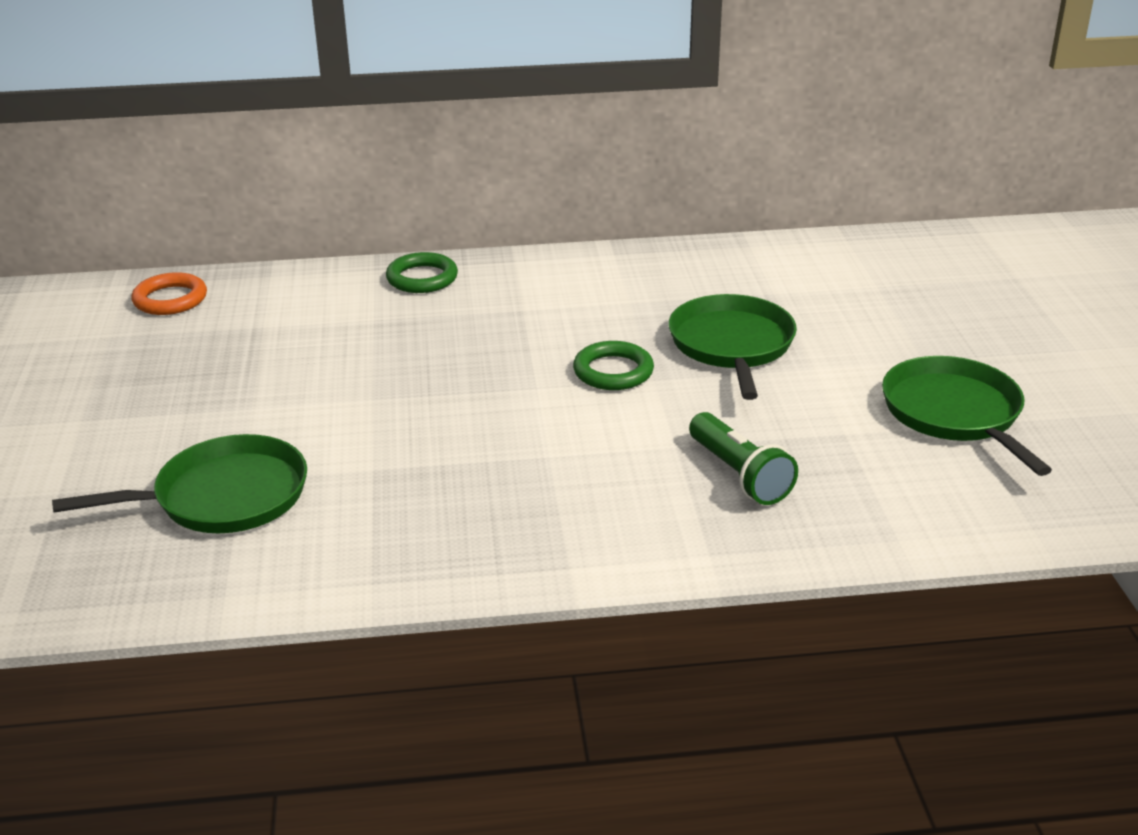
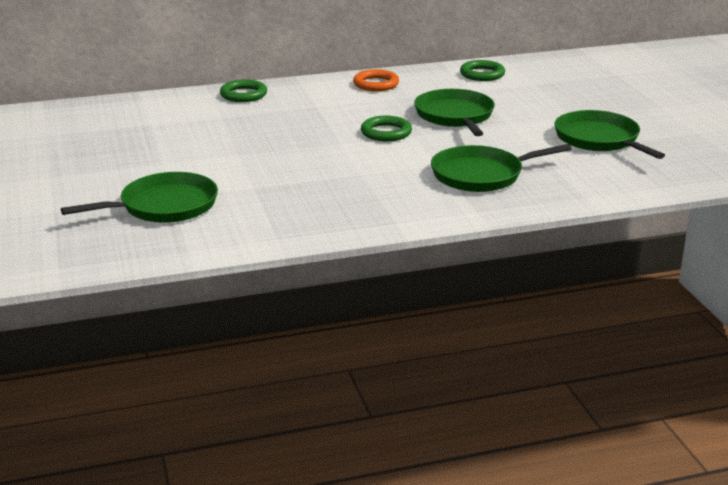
camera: 10 degrees left, 5 degrees down
(170, 299) = (78, 114): orange ring -> orange ring (376, 84)
(739, 475) = (481, 175): green flashlight -> green pan
(799, 262) = (482, 74): none -> green ring

